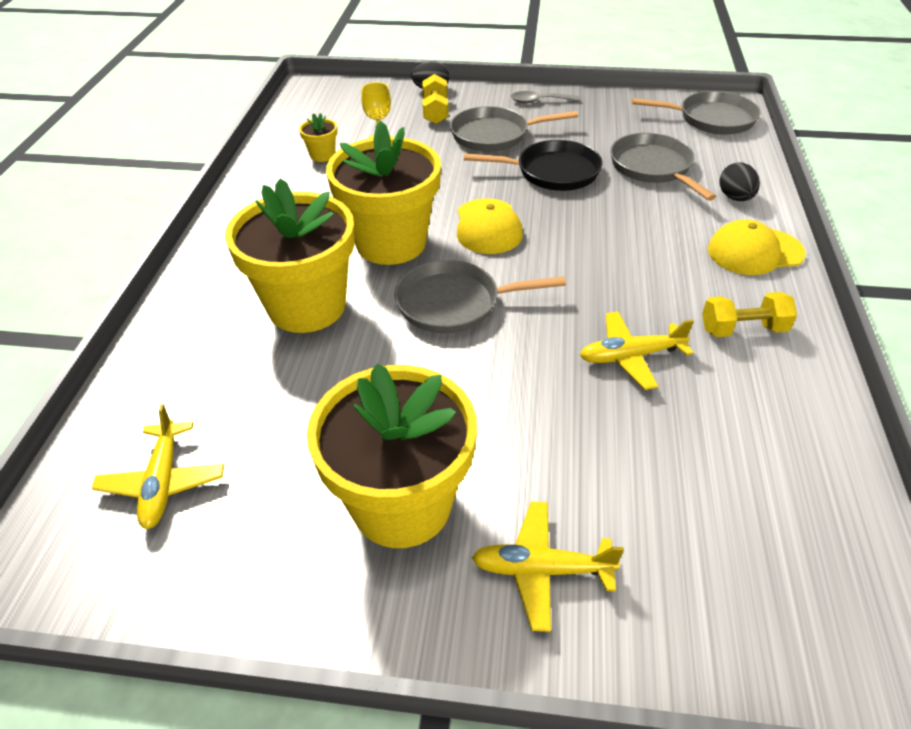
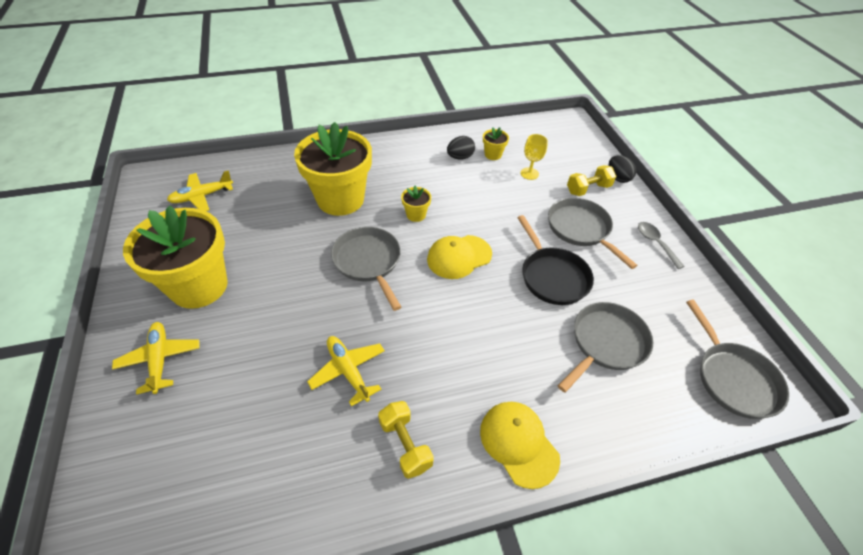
camera: 65 degrees right, 5 degrees up
(391, 243) = (416, 215): yellow flower pot -> yellow flower pot, size x0.41
(735, 198) = (598, 417): black egg -> black egg (460, 157)

